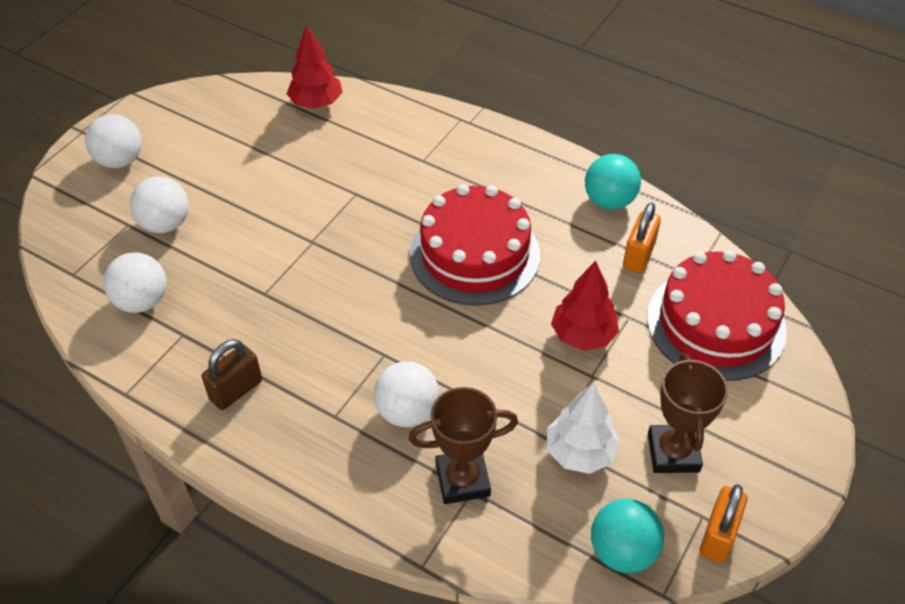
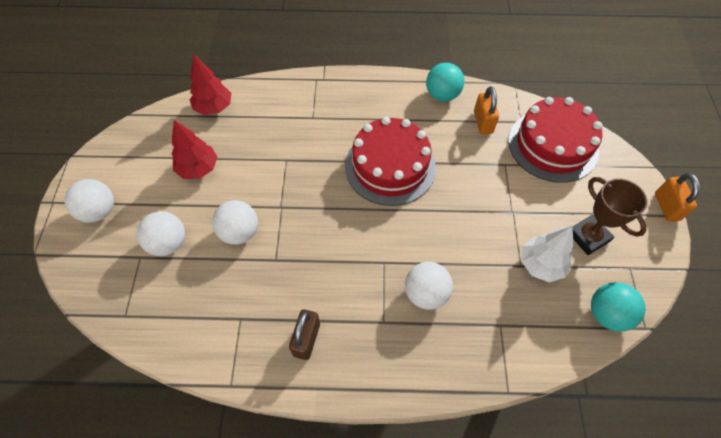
camera: 30 degrees left, 10 degrees up
(142, 301) = (193, 309): white ball -> white ball (240, 232)
(462, 480) = (490, 320): brown trophy -> none
(583, 335) = (489, 188): red tree -> red tree (198, 168)
(718, 536) = (645, 275): orange padlock -> orange padlock (666, 207)

